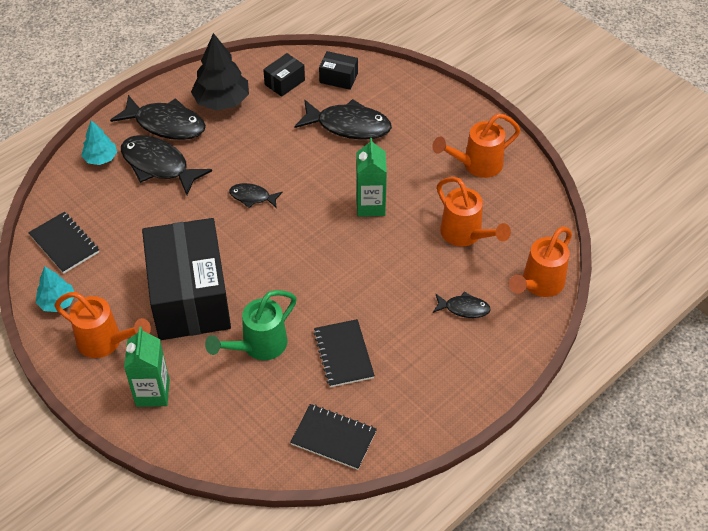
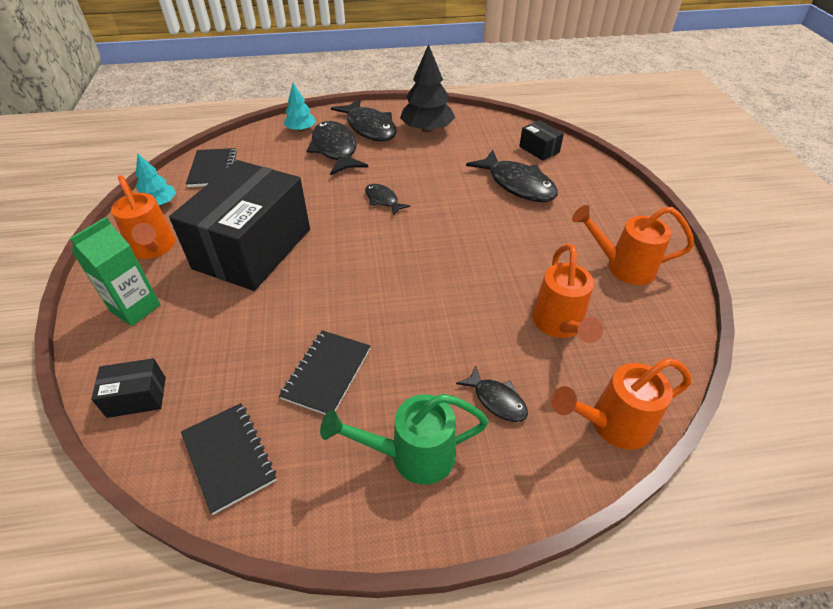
camera: 35 degrees right, 5 degrees down
(258, 346) = (260, 319): green watering can -> green watering can (411, 456)
(284, 82) = (489, 136): black box -> black box (137, 397)
(370, 206) = (481, 253): green carton -> none

